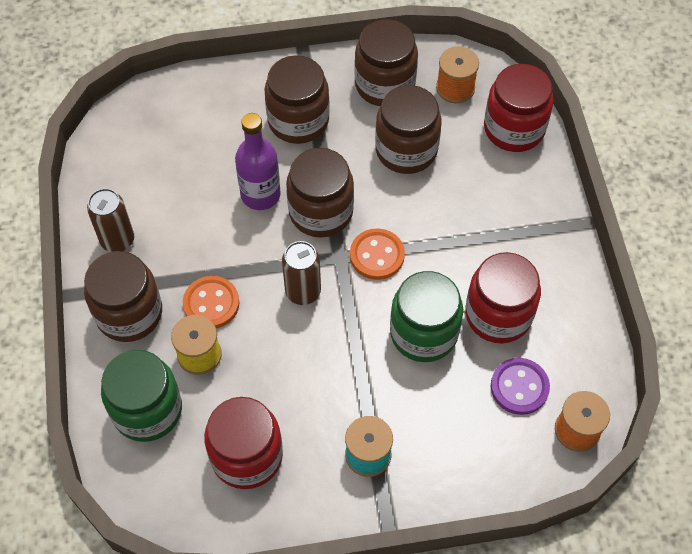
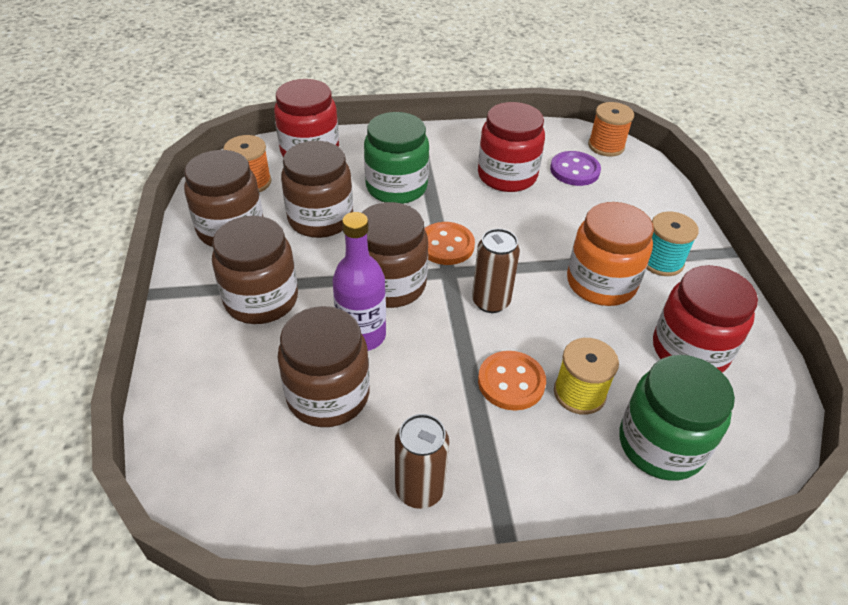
camera: 90 degrees left, 15 degrees down
(129, 313) = (532, 470): brown jar -> brown jar (328, 395)
(332, 390) = (601, 283): none -> orange jar
(423, 333) = (530, 220): green jar -> green jar (396, 187)

